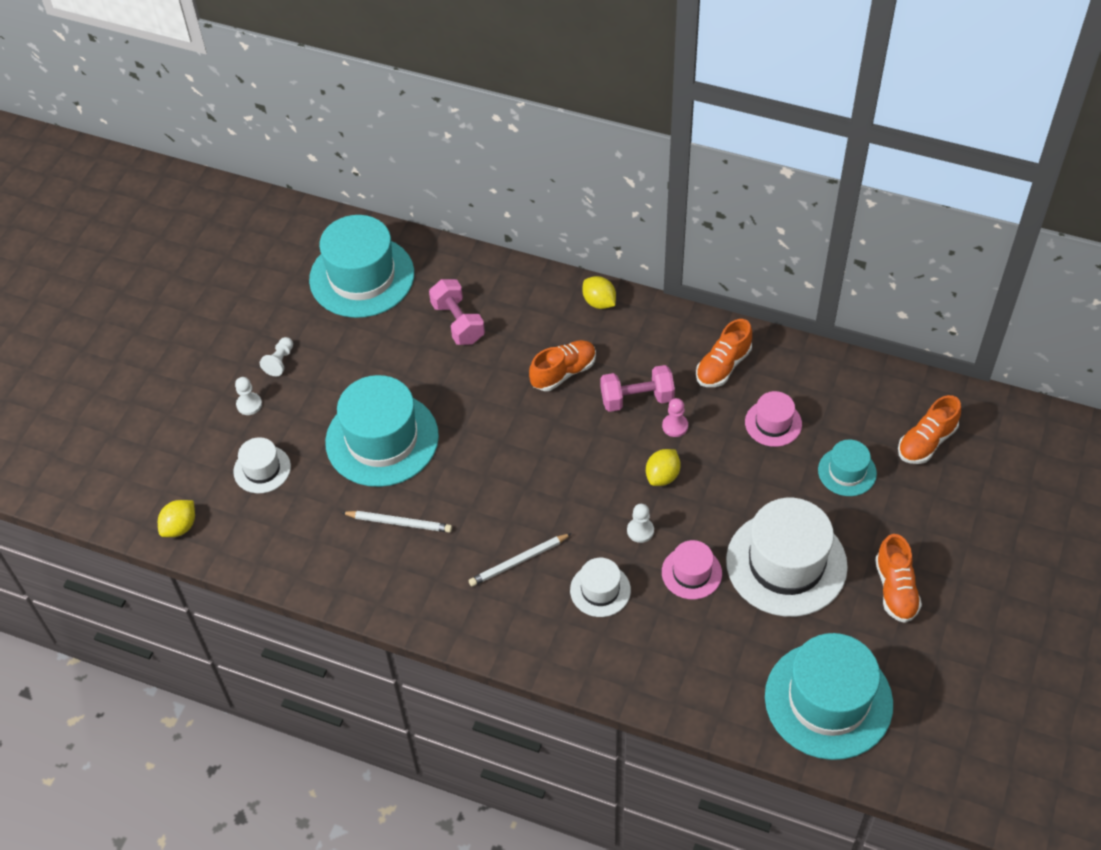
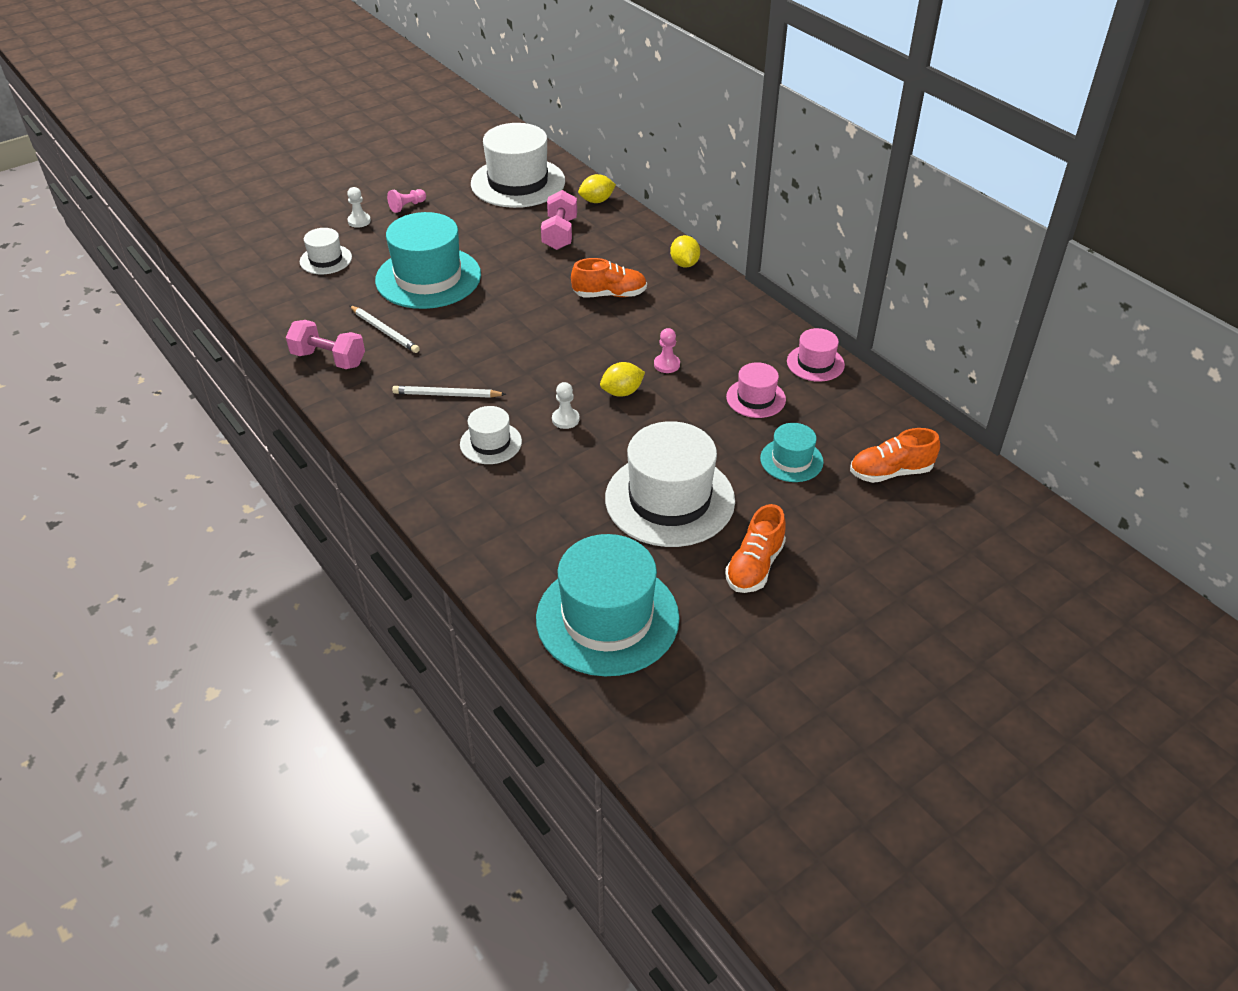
camera: 30 degrees right, 10 degrees down
(180, 527) = (234, 268): yellow lemon -> yellow lemon (597, 201)
(280, 362) = (407, 206): white pawn -> pink pawn
(362, 277) = (518, 182): turquoise hat -> white hat
(637, 399) = (652, 334): pink dumbbell -> pink dumbbell (329, 359)
(691, 573) = (579, 467): pink hat -> pink hat (815, 363)
(723, 366) = (749, 343): orange shoe -> none

